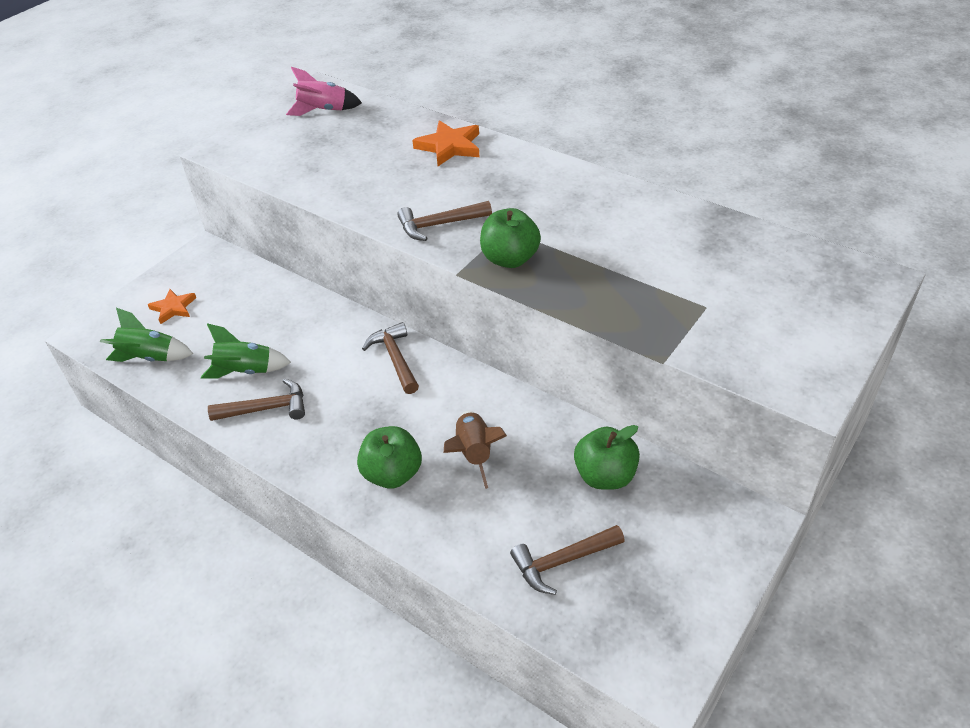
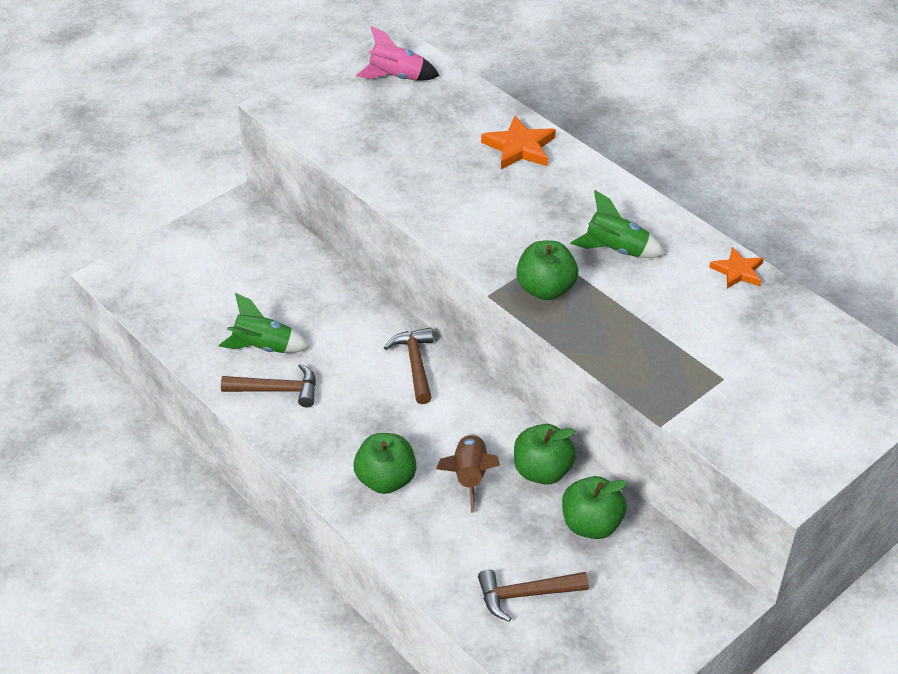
camera: 10 degrees right, 0 degrees up
(150, 357) = (171, 314): green rocket -> green rocket (616, 250)
(173, 308) = (202, 264): orange star -> orange star (737, 271)
(439, 225) = (485, 238): brown hammer -> none
(542, 434) = (542, 471): none -> green apple

